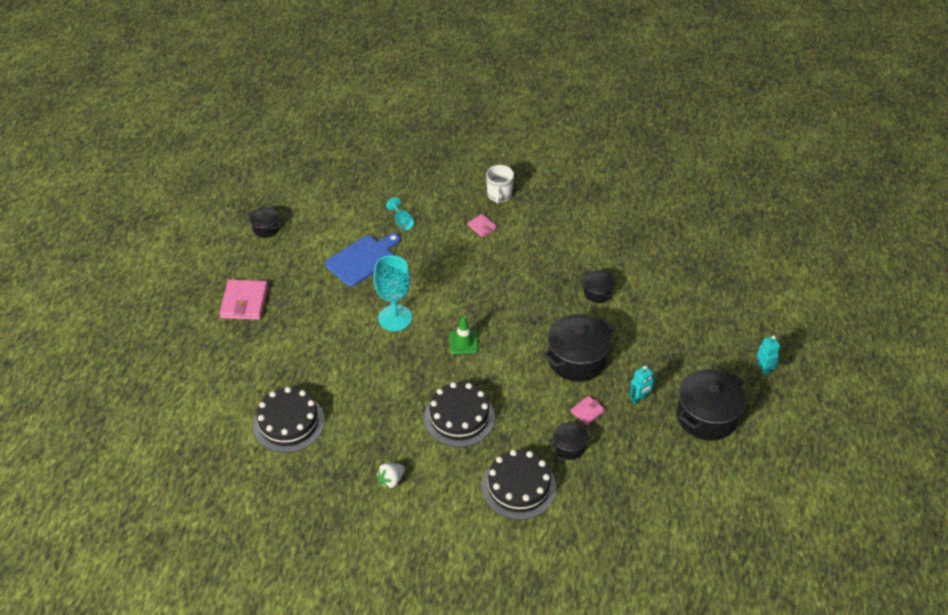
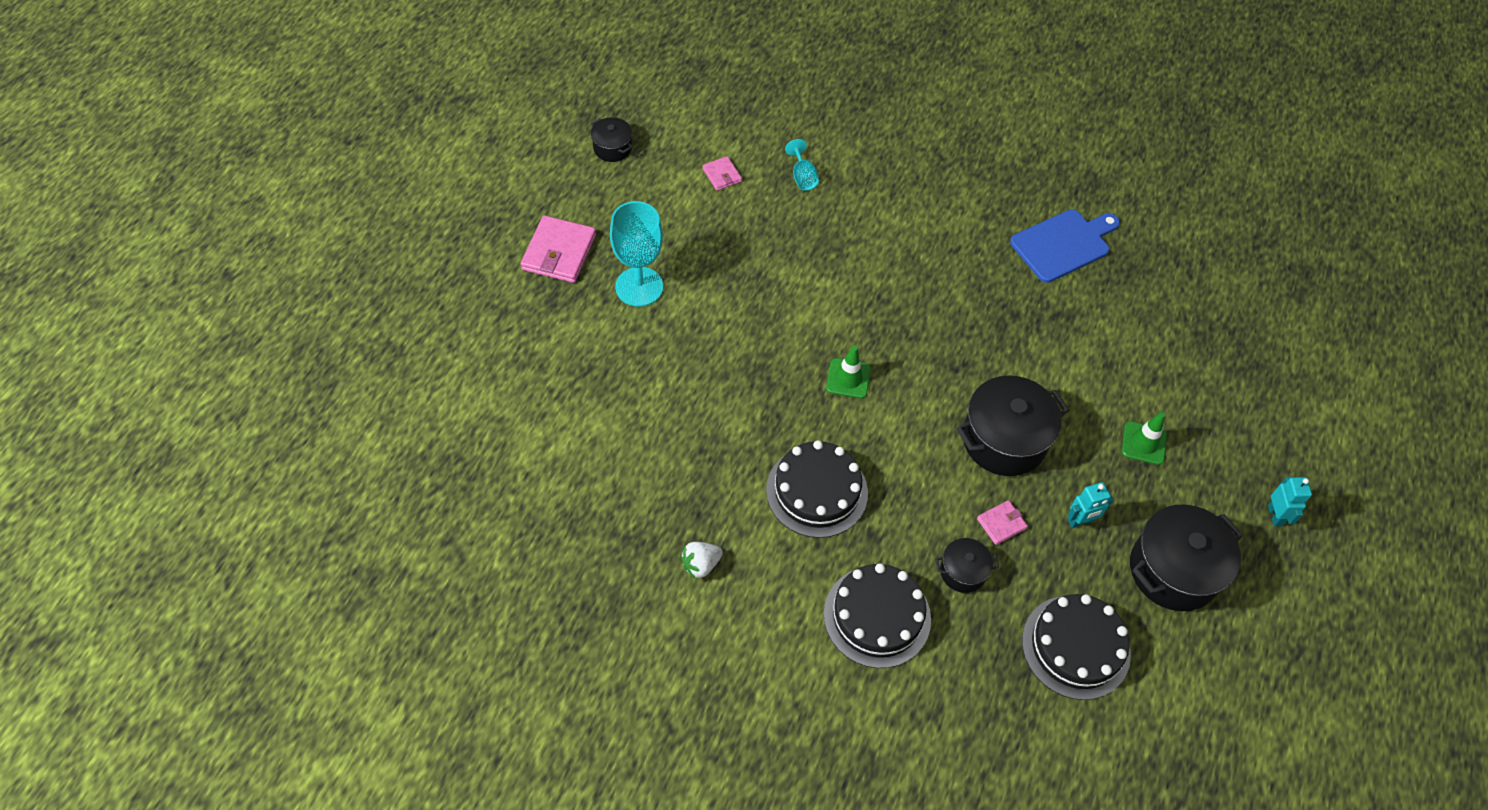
camera: 10 degrees right, 10 degrees up
(289, 423) = (580, 446): black cake -> black cake (1075, 647)
(363, 259) = (735, 222): blue cutting board -> blue cutting board (1063, 244)
(395, 318) = (760, 320): turquoise goblet -> turquoise goblet (639, 287)
(482, 227) = (914, 207): pink wallet -> pink wallet (722, 175)
(499, 195) = (949, 163): white mug -> none
(597, 292) = (1057, 343): black pot -> none
(668, 342) = (1144, 443): none -> green traffic cone

